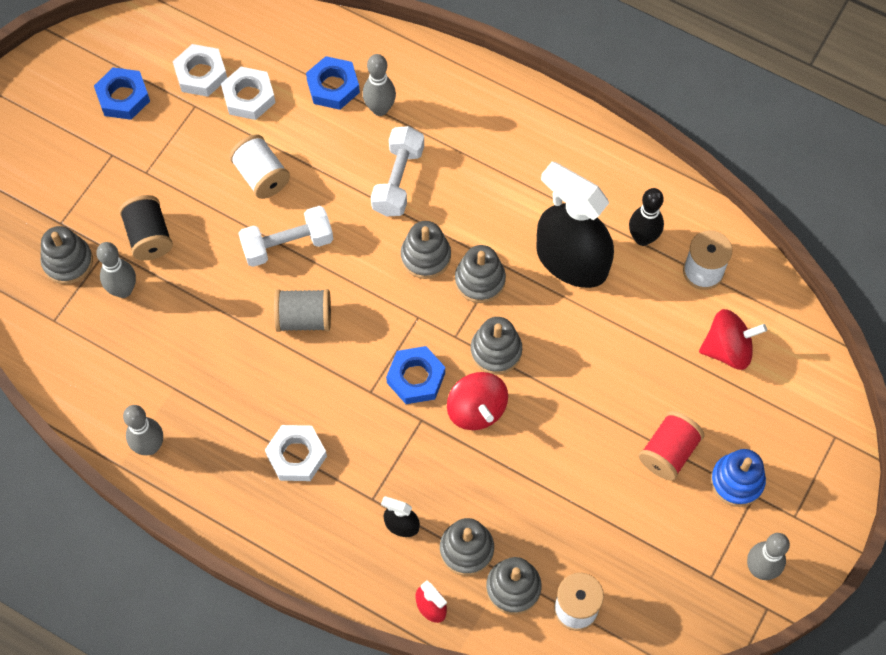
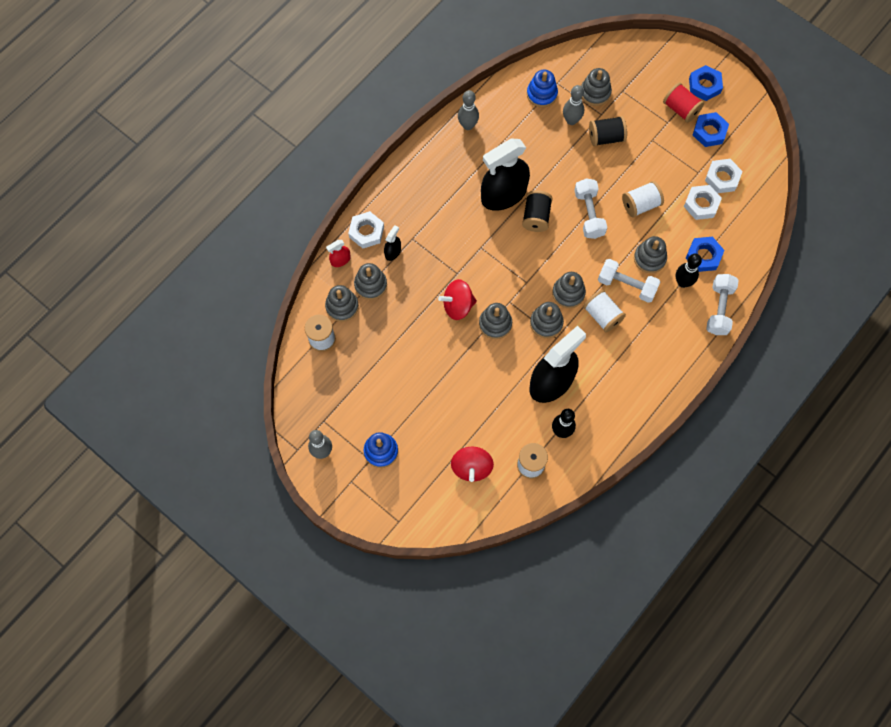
camera: 100 degrees right, 5 degrees up
(78, 341) = (541, 94): none -> blue stacking toy
(271, 371) = (503, 194): none -> black spray bottle
(296, 455) = (447, 201): white nut -> white nut (366, 232)
(304, 318) = (536, 217): grey spool -> black spool
(349, 155) = (649, 258): none -> grey stacking toy
(380, 109) = (683, 282): grey bowling pin -> black bowling pin
(413, 60) = (719, 309): none -> white dumbbell
(416, 378) = (485, 274): blue nut -> blue nut (704, 85)
(453, 207) = (602, 315): none -> white spool
(668, 452) = (408, 414): red spool -> red spool (681, 109)

